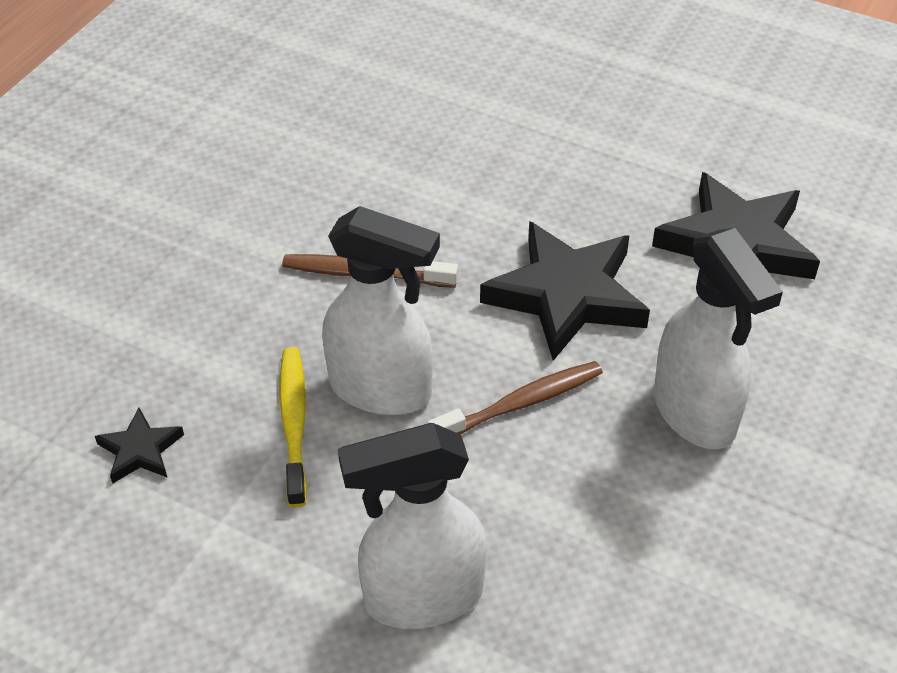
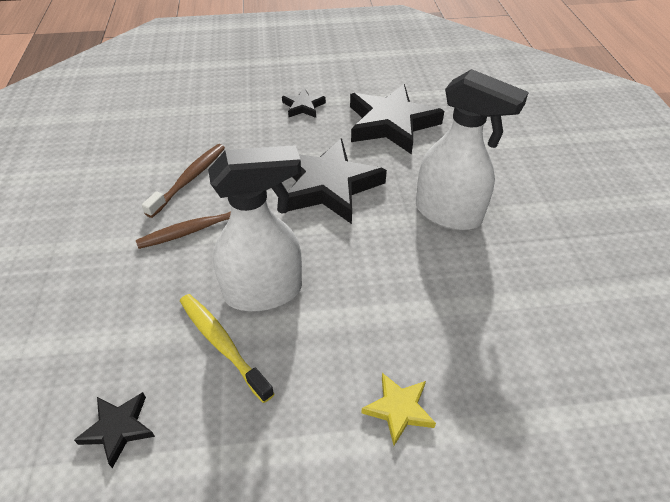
camera: 35 degrees left, 0 degrees up
(422, 596) = (399, 409): white spray bottle -> yellow star
(520, 404) = (354, 256): brown toothbrush -> brown toothbrush (189, 179)
(631, 161) = (303, 106): none -> black star

